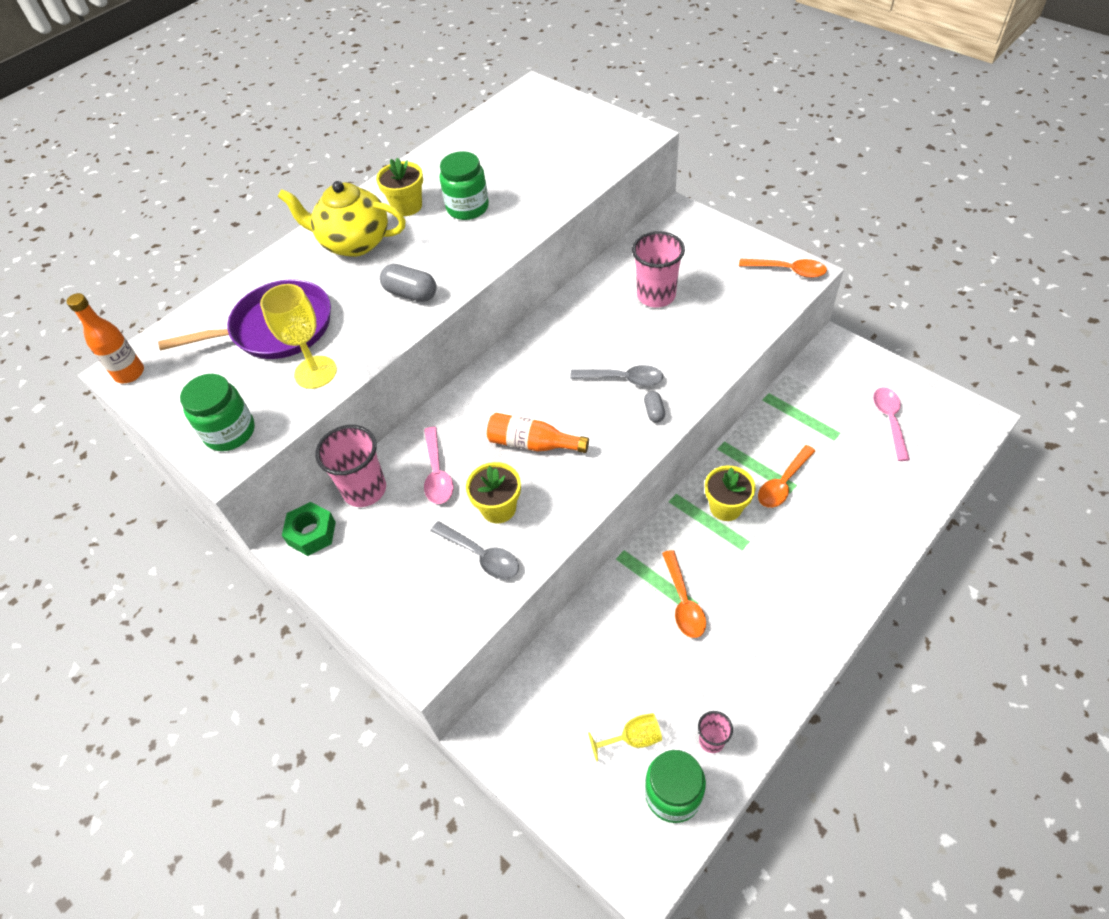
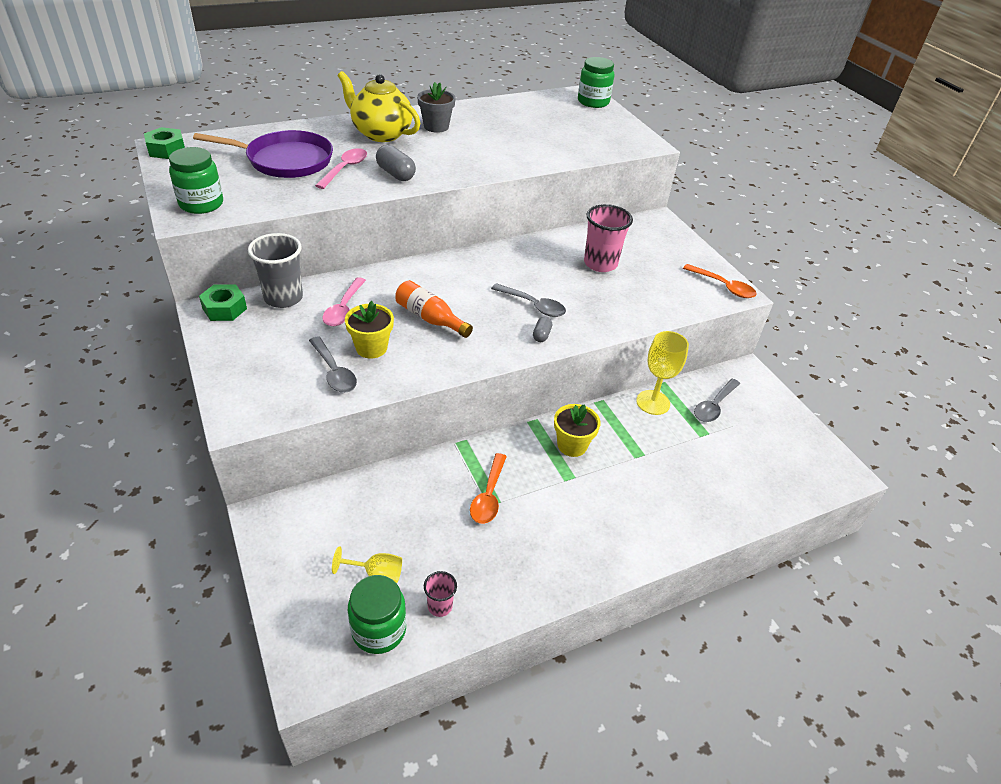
camera: 15 degrees right, 10 degrees down
(129, 373) = (167, 150): orange bottle -> green nut
(315, 372) = (289, 193): yellow goblet -> yellow goblet (653, 402)
(364, 490) = (283, 298): pink cup -> grey cup
(407, 206) = (436, 126): yellow flower pot -> grey flower pot
(467, 208) = (479, 141): green jar -> green jar (593, 102)
(783, 483) = (633, 448): orange spoon -> none
(828, 399) = (714, 406): none -> grey spoon
(889, 420) = (760, 442): pink spoon -> pink spoon (345, 169)

